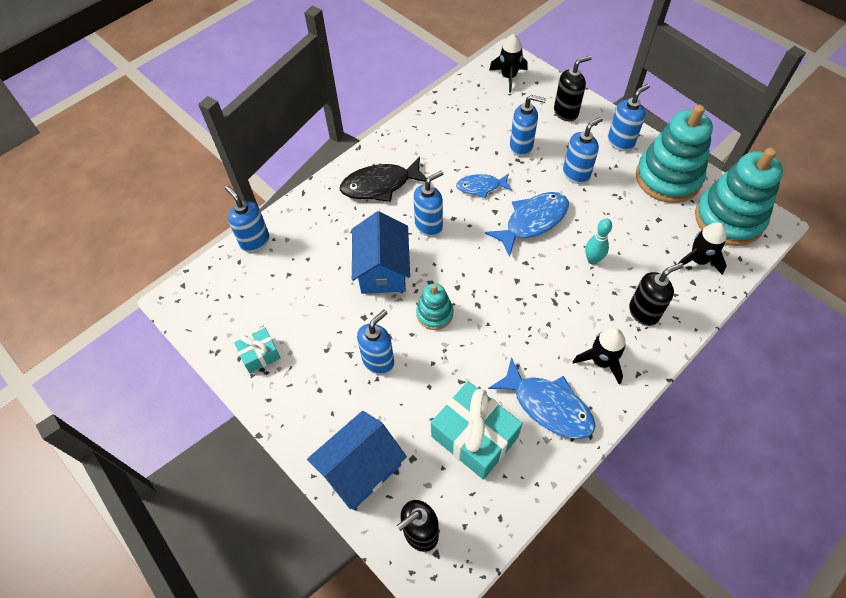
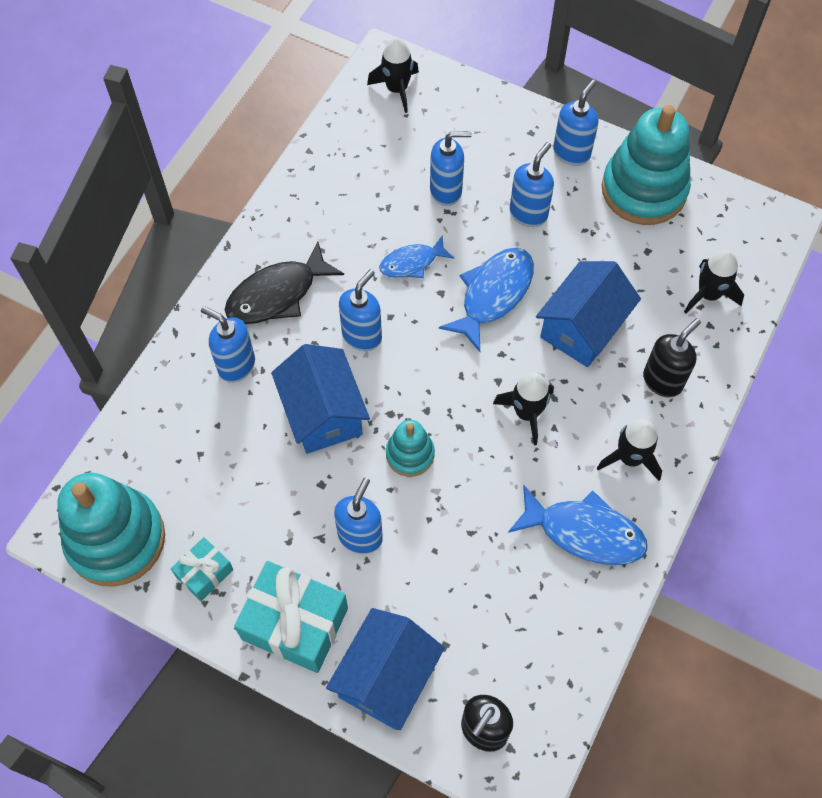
camera: 20 degrees left, 5 degrees up
(255, 241) = (136, 420): blue soap dispenser -> blue soap dispenser (236, 365)
(474, 436) = (509, 596): turquoise gift -> turquoise gift (295, 623)
(531, 308) = (527, 413): none -> black rocket
(566, 112) = (489, 125): black soap dispenser -> none
(592, 260) = (583, 328): turquoise bowling pin -> blue house
(728, 219) = (731, 228): turquoise stacking toy -> turquoise stacking toy (116, 539)

